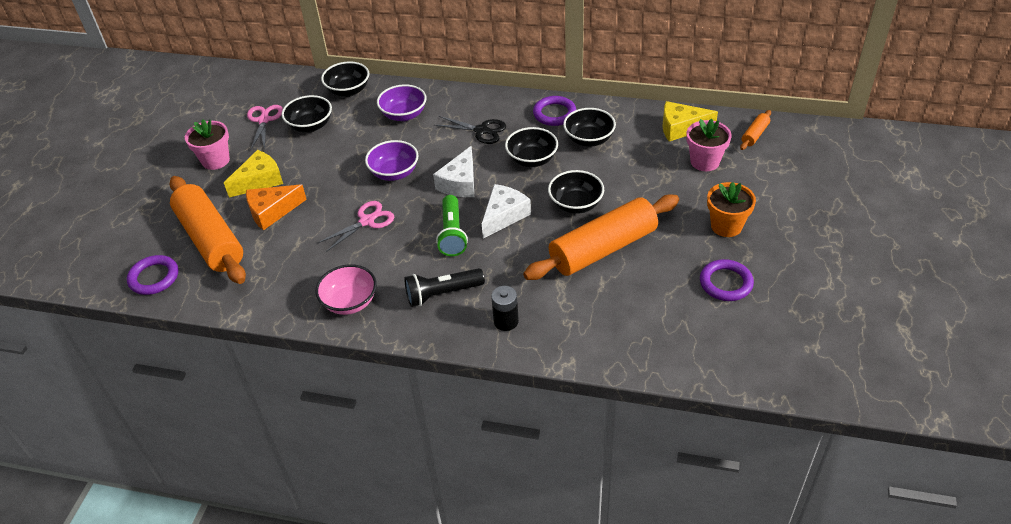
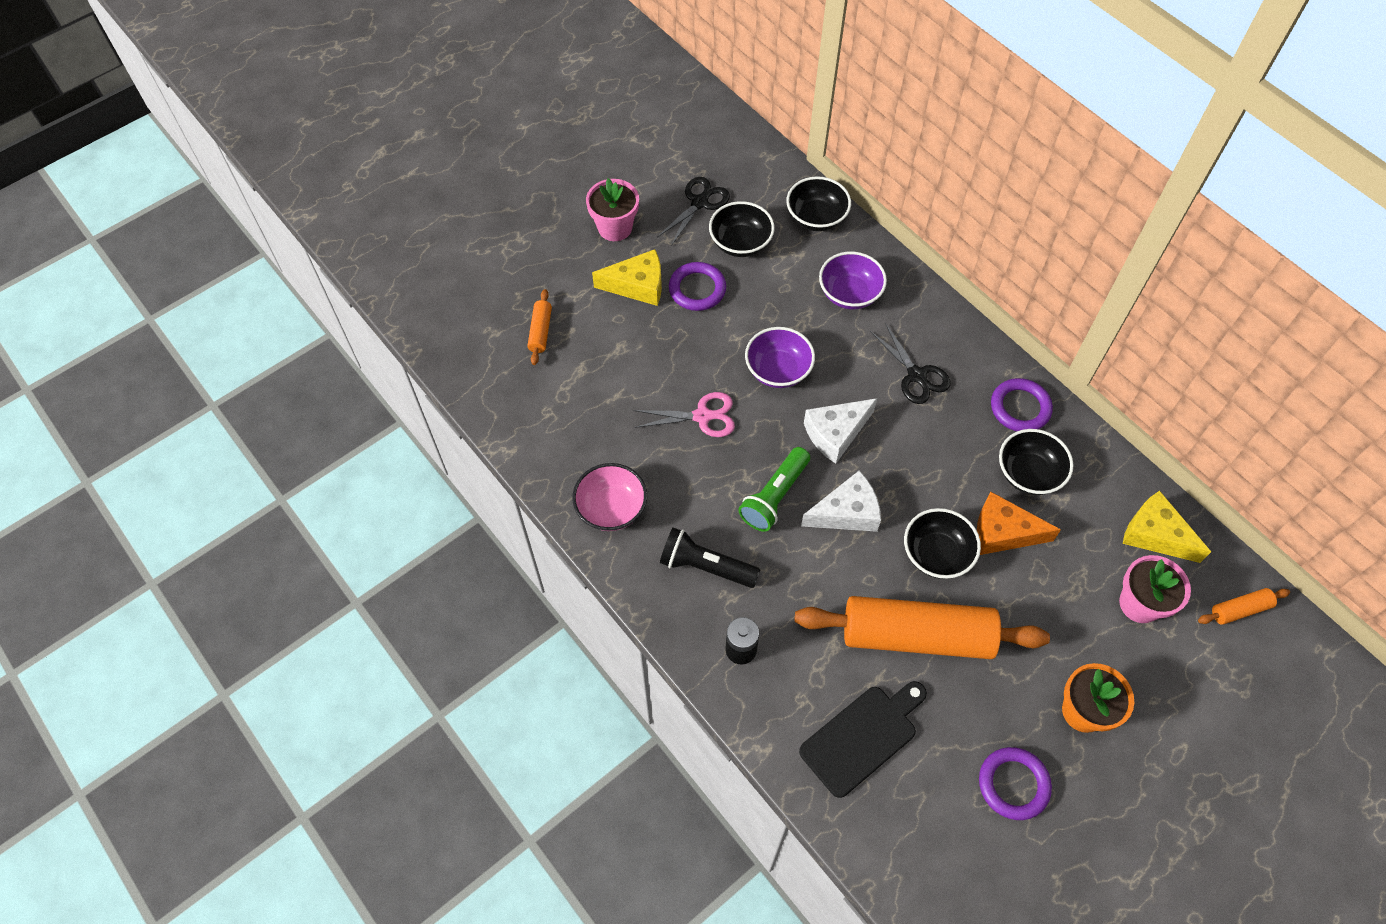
camera: 35 degrees right, 15 degrees up
(154, 277) = (460, 343): purple ring -> purple ring (697, 289)
(210, 239) = (540, 331): orange rolling pin -> orange rolling pin, size x0.41
(264, 120) = (699, 202): pink scissors -> black scissors
(272, 211) = (621, 336): orange cheese -> orange cheese (1003, 532)
(532, 160) = (939, 457): black bowl -> none
(621, 316) = (862, 737): none -> black cutting board

